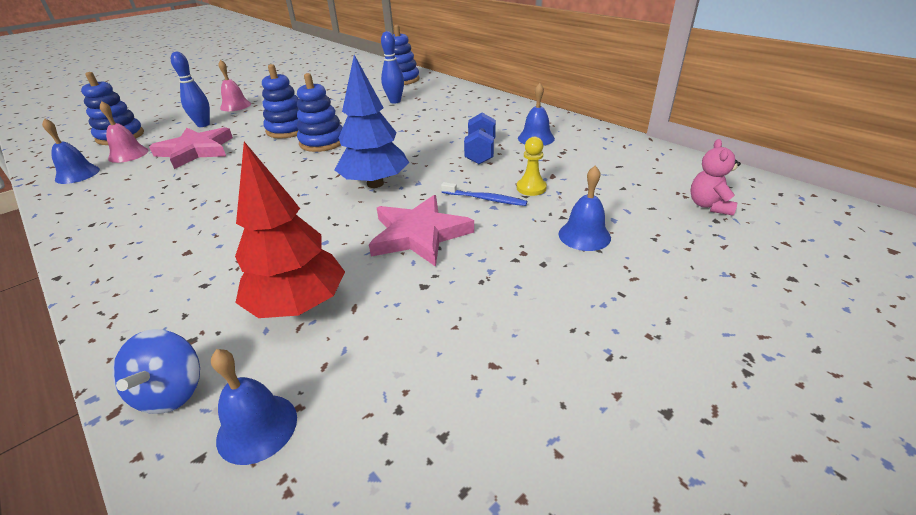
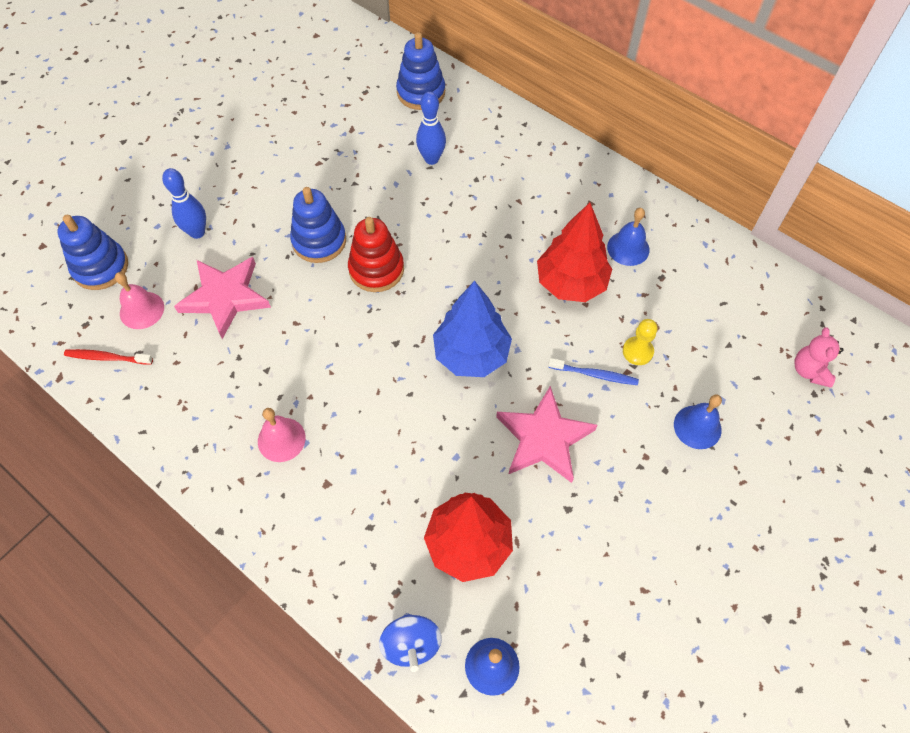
camera: 10 degrees left, 25 degrees up
(77, 174) = (107, 358): blue bell -> red toothbrush
(235, 106) = (213, 178): pink bell -> pink bell (281, 439)
(322, 142) = (376, 269): blue stacking toy -> red stacking toy
(480, 152) = (571, 283): blue dumbbell -> red tree

